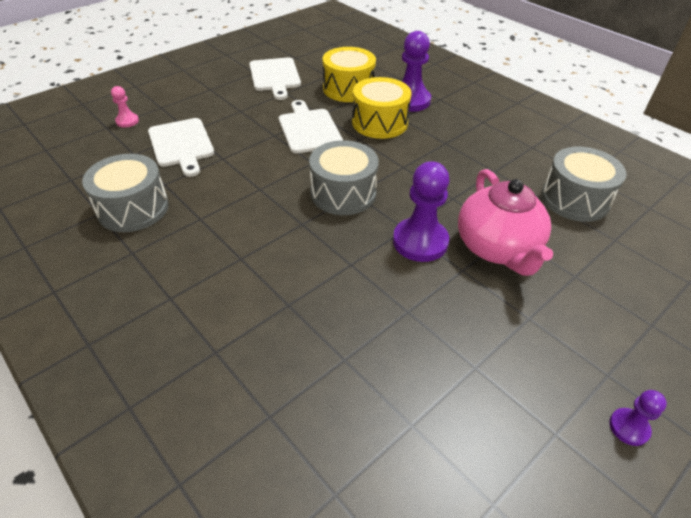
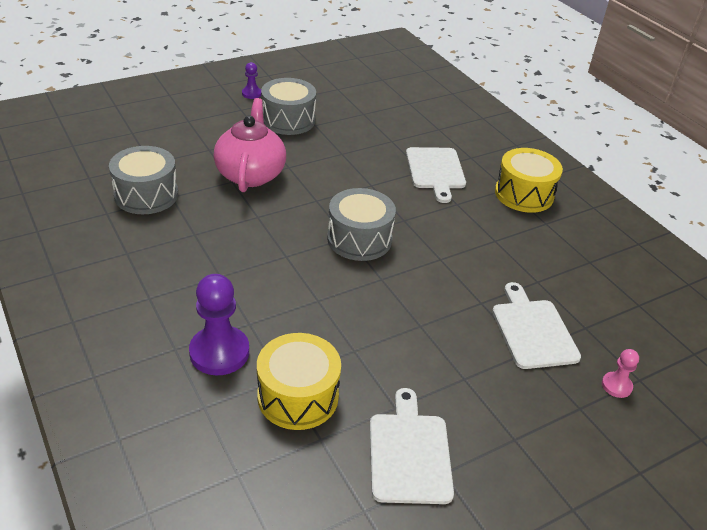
camera: 170 degrees left, 5 degrees down
(133, 208) = (560, 260): grey drum -> grey drum (288, 120)
(309, 129) = (376, 326): white cutting board -> white cutting board (435, 171)
(379, 122) = (282, 320): yellow drum -> yellow drum (524, 194)
(420, 241) = (309, 189): purple pawn -> none

